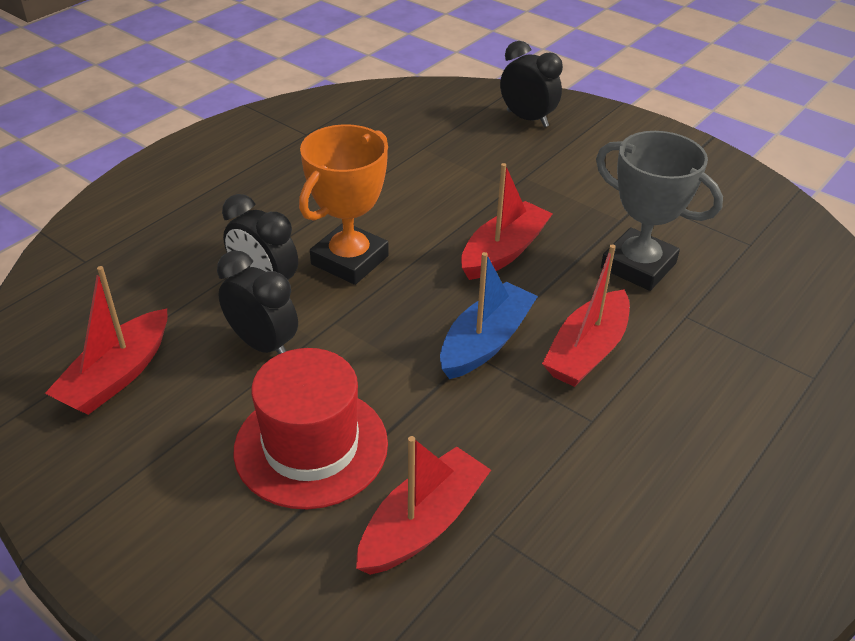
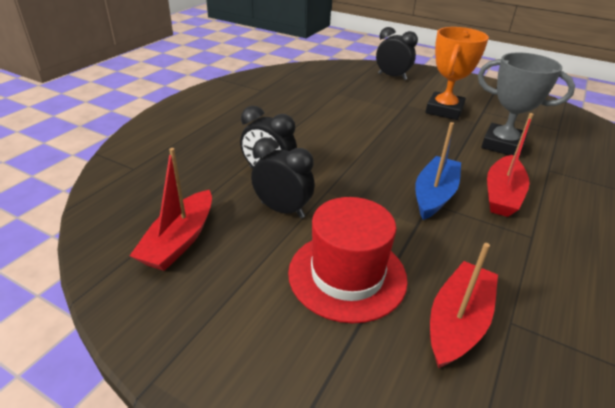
camera: 10 degrees left, 5 degrees down
(349, 260) = (320, 154): orange trophy -> orange trophy (444, 110)
(503, 251) = (416, 143): red boat -> none

